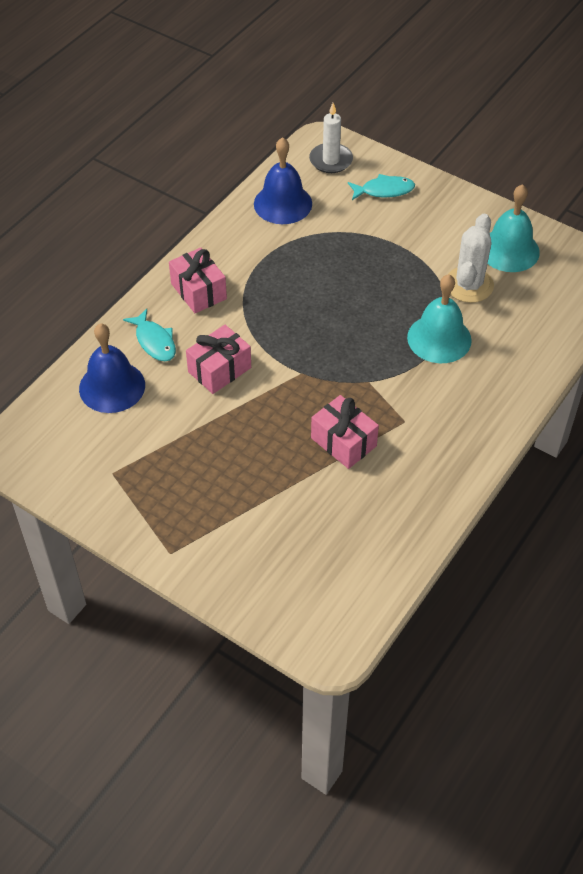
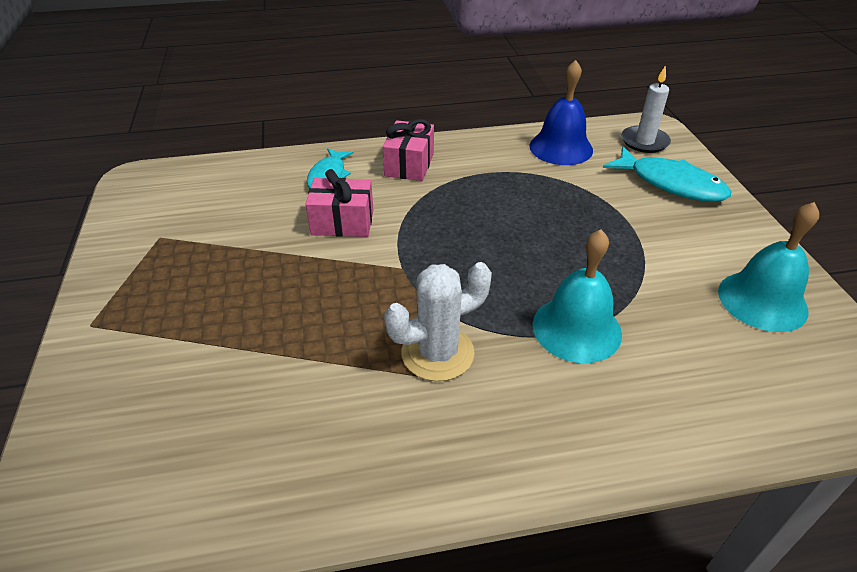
camera: 45 degrees right, 10 degrees down
(112, 386) = (255, 184): blue bell -> none
(343, 442) = (353, 350): pink gift -> none
(384, 190) = (671, 184): turquoise fish -> turquoise fish, size x1.56
(469, 285) = (672, 303): white cactus -> white cactus (437, 353)

